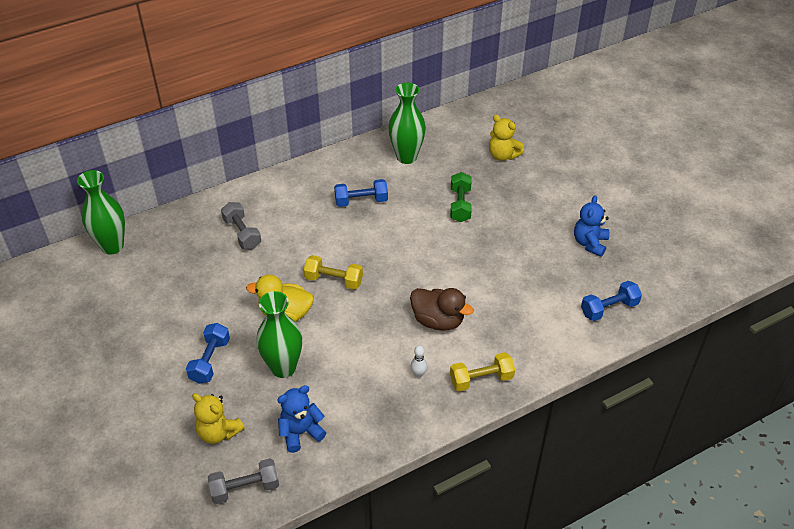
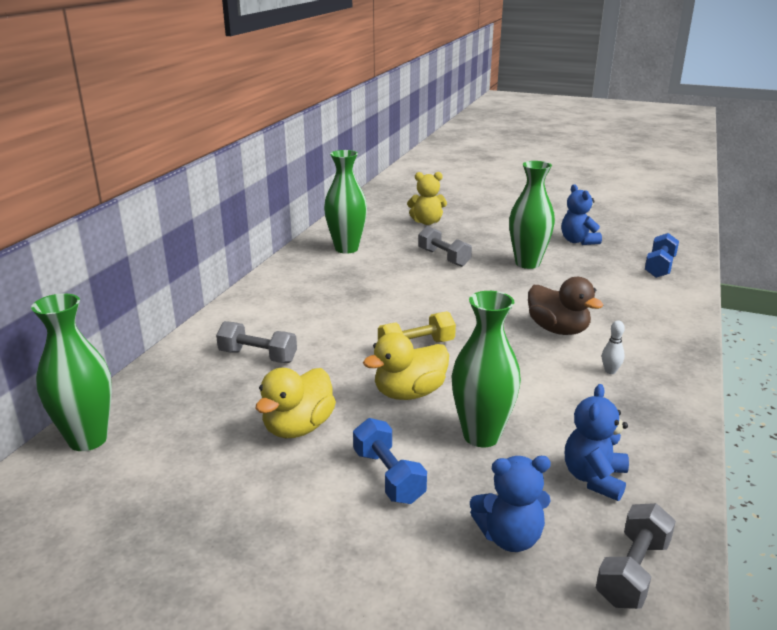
camera: 40 degrees left, 20 degrees down
(206, 301) = (298, 427): none -> yellow duck
(218, 432) = (510, 537): yellow teddy bear -> blue teddy bear
(361, 201) = (351, 287): blue dumbbell -> none
(438, 321) = (558, 330): brown duck -> brown duck turned 60 degrees clockwise
(460, 205) = (443, 258): green dumbbell -> grey dumbbell
(481, 379) = (662, 348): yellow dumbbell -> none
(512, 245) = (527, 263): none -> green vase

